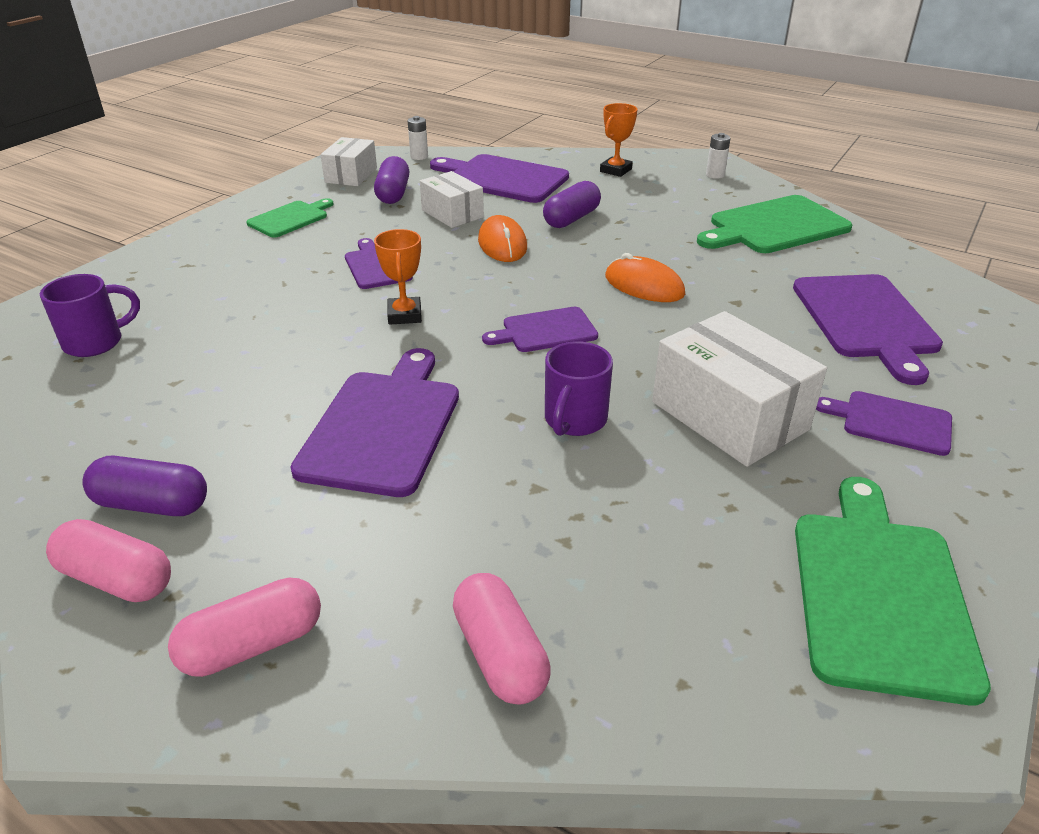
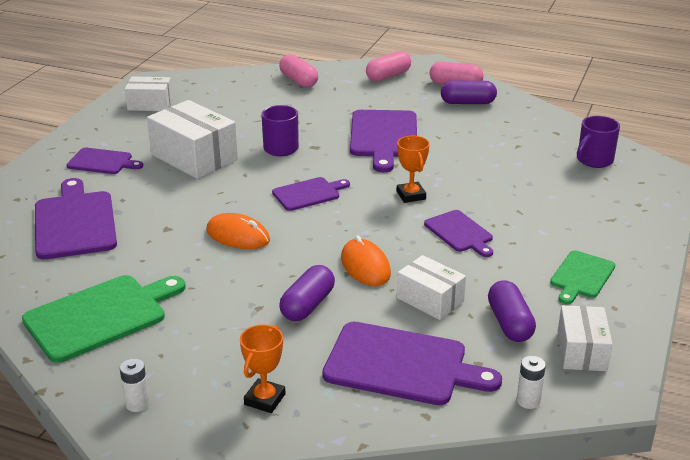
camera: 170 degrees right, 5 degrees down
(880, 593) = (150, 104): green cutting board -> white box

